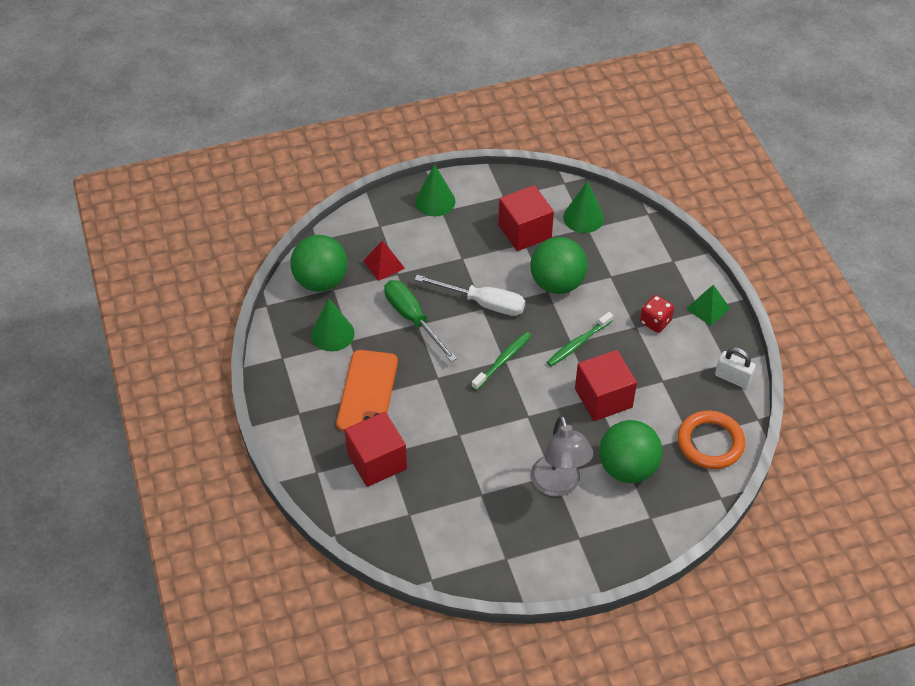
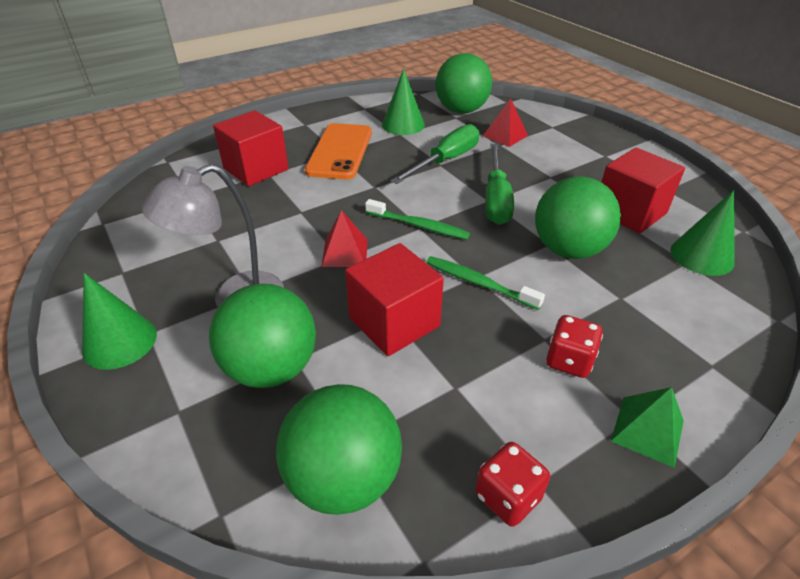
camera: 75 degrees right, 10 degrees down
(367, 392) = (340, 151): orange phone -> orange phone turned 75 degrees counterclockwise
(435, 201) = (614, 149): green cone -> green cone (119, 342)
(483, 303) = (496, 199): white screwdriver -> green screwdriver
(523, 413) = (345, 252): none -> red pyramid
(710, 442) = (344, 478): orange ring -> green ball
(732, 378) = (508, 496): white padlock -> red dice

